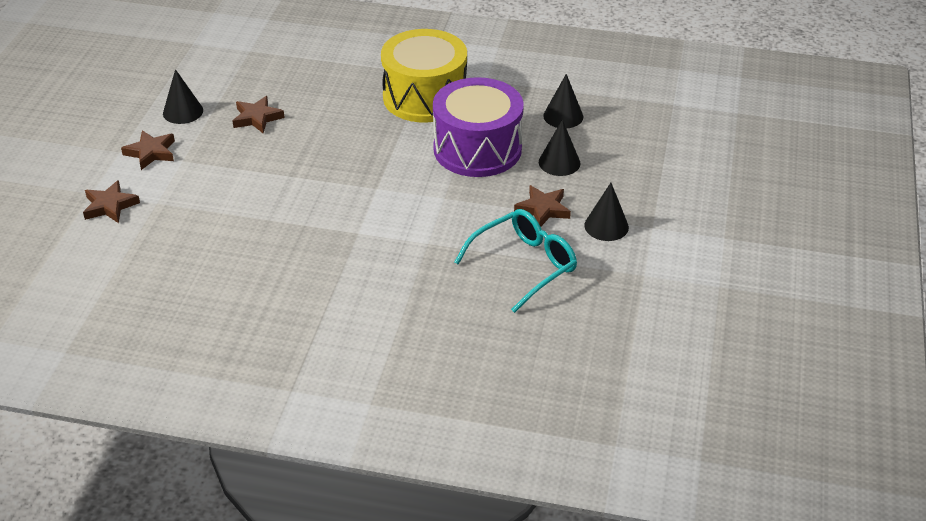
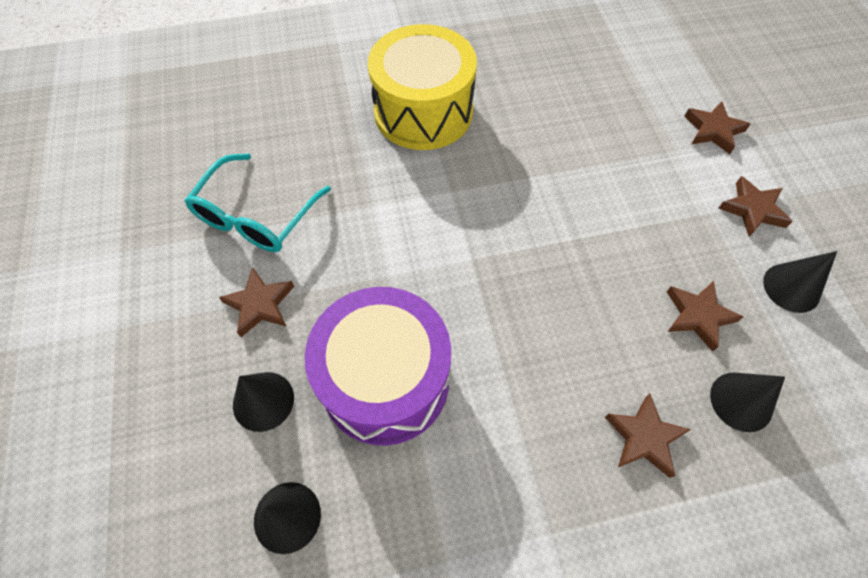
camera: 155 degrees right, 20 degrees up
(345, 86) = (644, 437): none -> brown star
(425, 97) = (516, 466): yellow drum -> yellow drum (423, 112)
(606, 226) = (174, 308): black cone -> black cone (741, 401)

